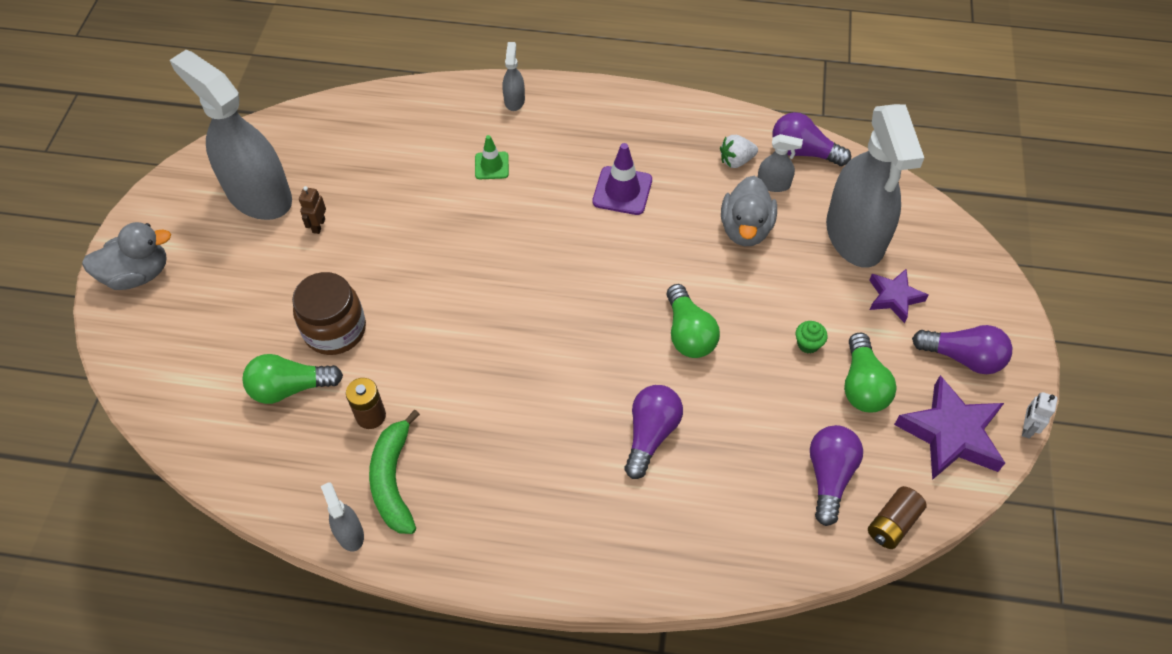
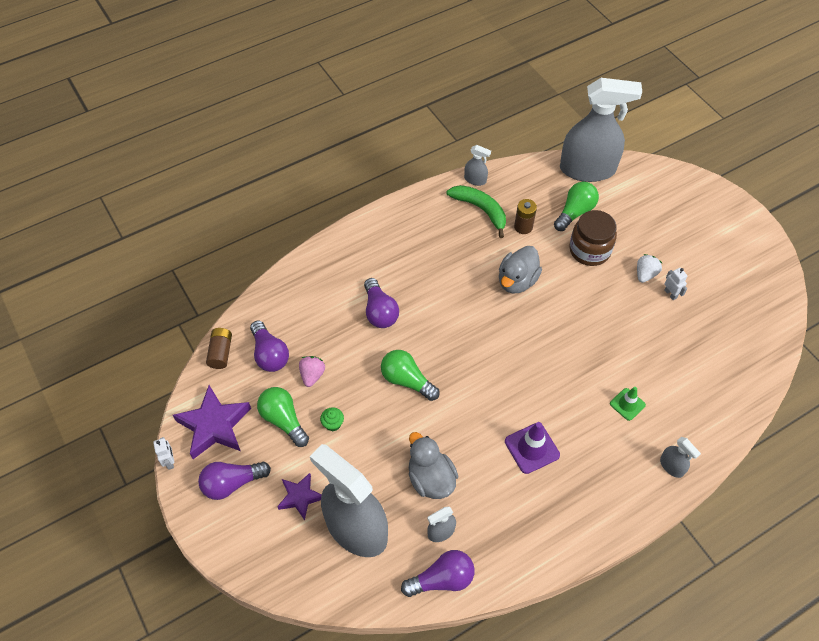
camera: 140 degrees right, 0 degrees up
(138, 274) = (717, 207): grey duck -> grey duck (517, 281)
(259, 195) = (724, 286): grey spray bottle -> grey spray bottle (587, 169)
(318, 225) = (670, 294): brown robot -> white robot
(736, 161) = (481, 533): white strawberry -> white strawberry (645, 274)
(793, 413) = (312, 375): none -> pink strawberry

